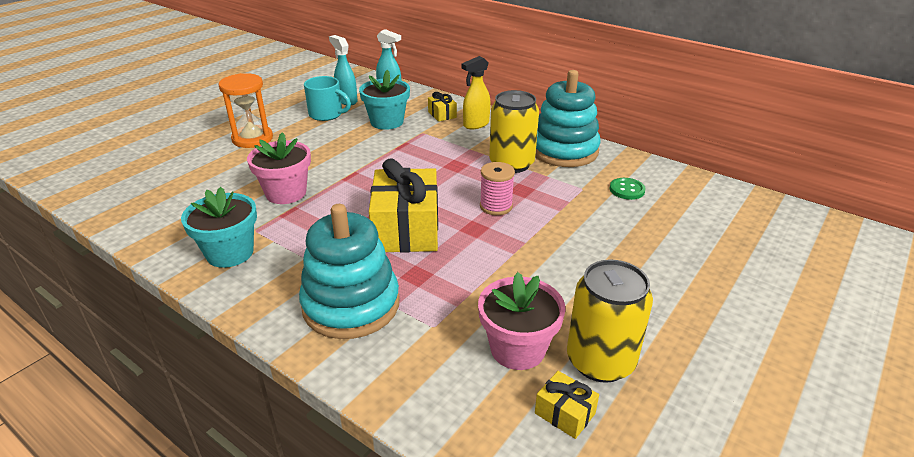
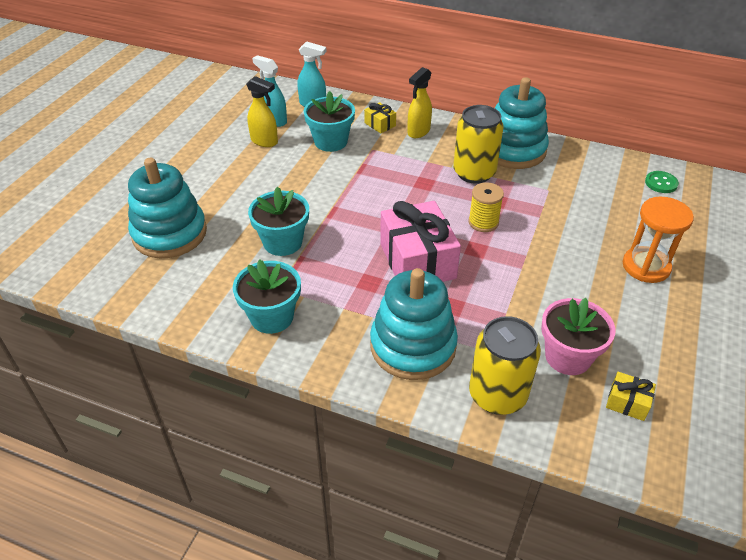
camera: 15 degrees left, 10 degrees up
(191, 171) = (169, 233): none -> turquoise stacking toy
(252, 139) = (207, 184): orange hourglass -> orange hourglass (646, 266)
(286, 193) = (282, 242): pink flower pot -> turquoise flower pot
(327, 114) = (264, 141): turquoise mug -> yellow spray bottle
(406, 229) = (417, 261): yellow gift -> pink gift
(496, 206) = (483, 222): pink spool -> yellow spool
(600, 361) = (634, 353): yellow can -> yellow can (497, 395)
(627, 190) = (586, 185): green button -> green button (661, 183)

